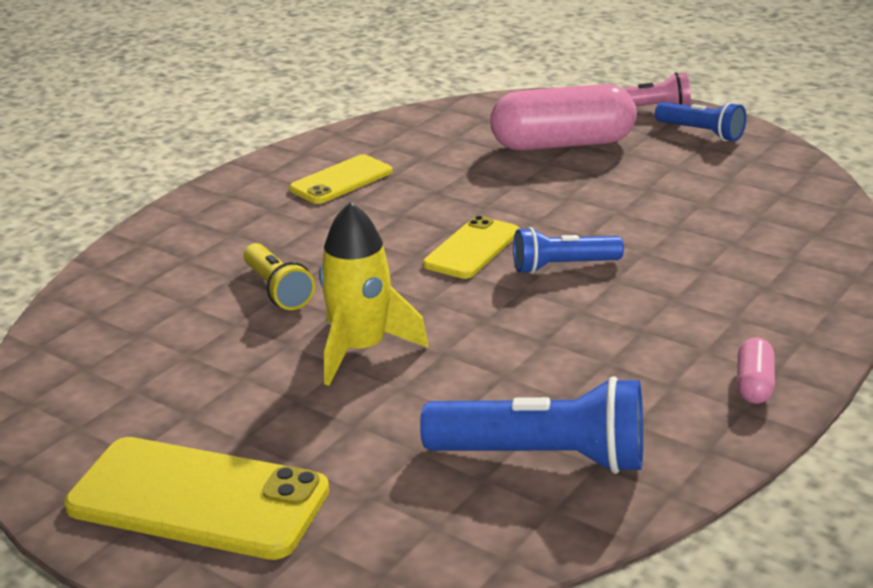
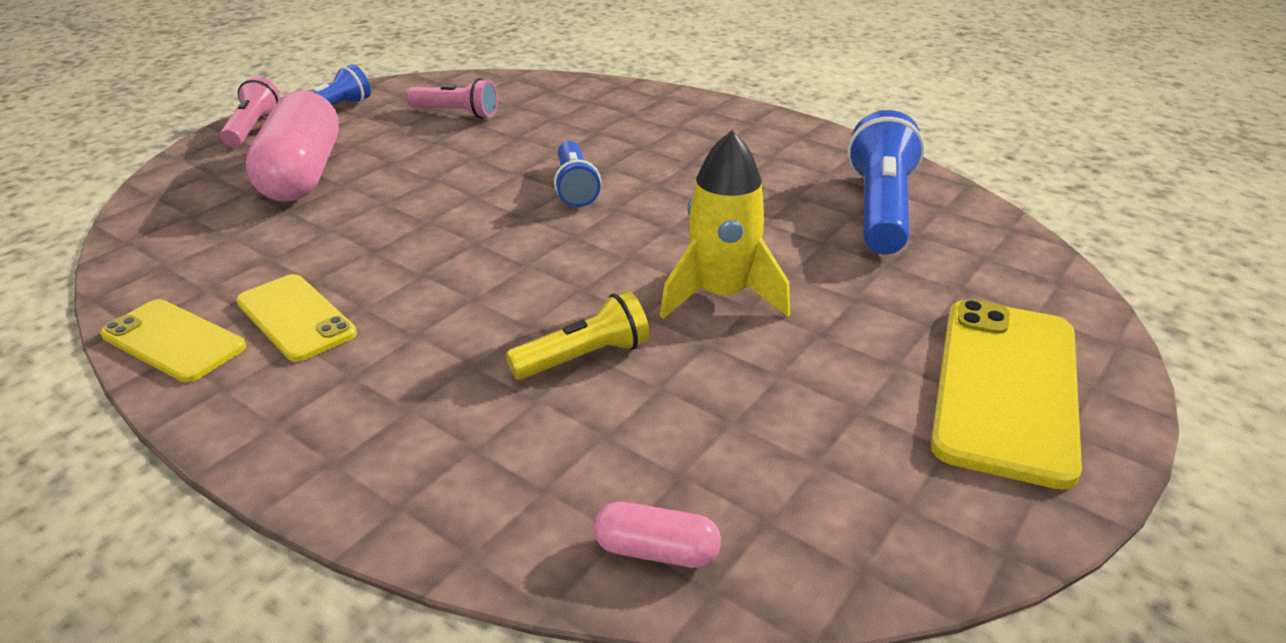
camera: 90 degrees left, 5 degrees up
(472, 248) = (522, 231): yellow phone -> yellow phone (173, 341)
(721, 190) = (457, 113): none -> pink flashlight
(754, 384) = (769, 130): pink capsule -> pink capsule (656, 551)

